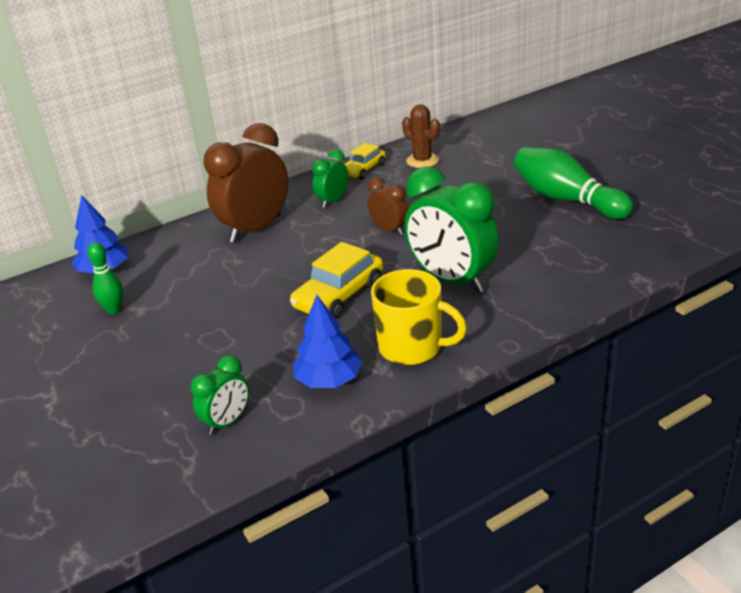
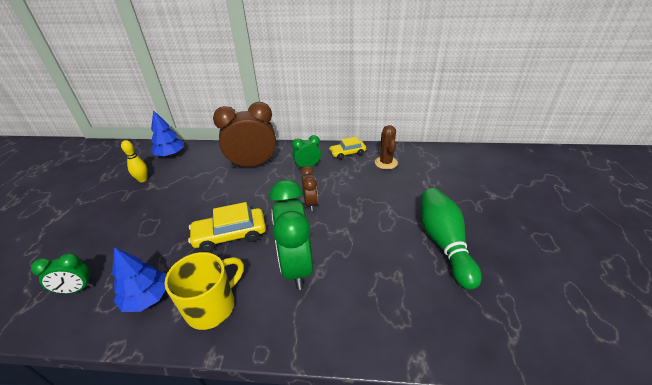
camera: 35 degrees right, 5 degrees up
(114, 310) = (143, 179): green bowling pin -> yellow bowling pin
(412, 347) = (212, 306): yellow mug -> yellow mug turned 105 degrees counterclockwise

